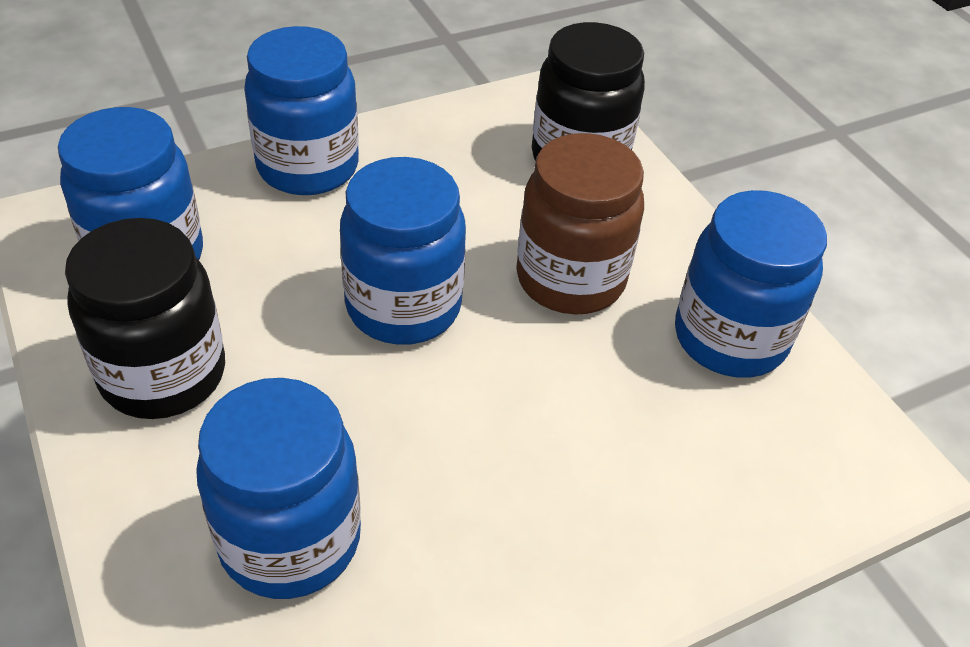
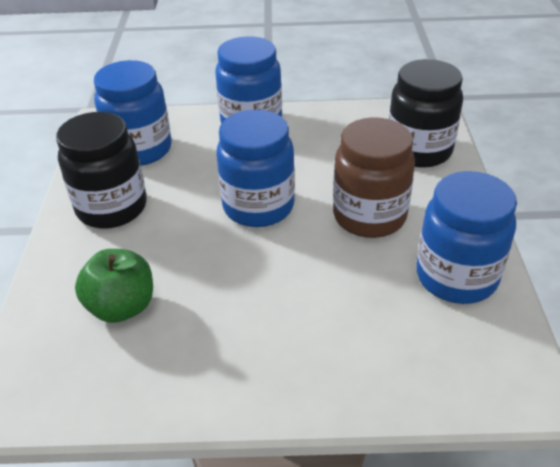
camera: 30 degrees right, 5 degrees down
(290, 539) = (122, 307): blue jar -> green apple

